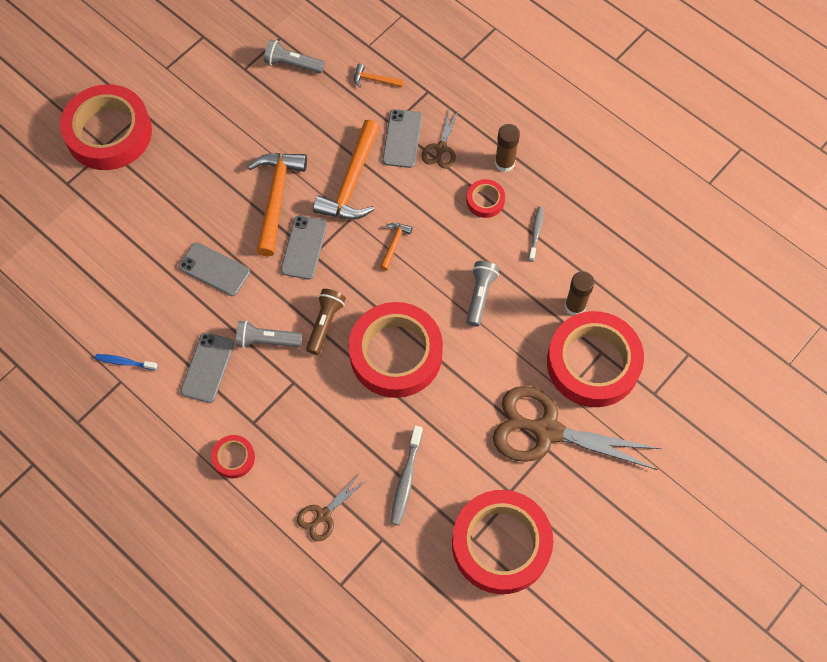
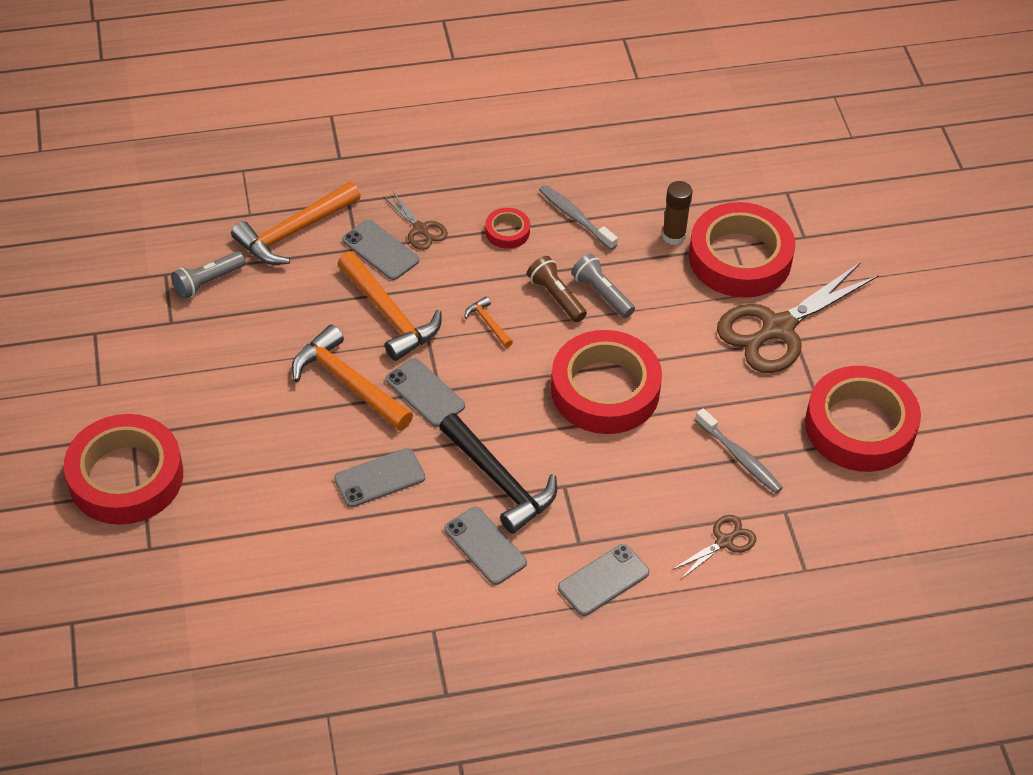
camera: 55 degrees left, 15 degrees down
(124, 362) = (414, 614): blue toothbrush -> none
(234, 458) = (603, 580): red tape -> grey phone
(266, 341) = (499, 481): grey flashlight -> black hammer
(324, 515) = (724, 542): brown scissors -> brown scissors turned 120 degrees counterclockwise
(325, 323) = (523, 424): brown flashlight -> brown flashlight (556, 297)
(375, 80) = (294, 232): orange hammer -> orange hammer, size x2.17
(504, 163) = (482, 195): brown glue stick -> none
(536, 233) = (575, 217): grey toothbrush -> grey toothbrush, size x1.52

